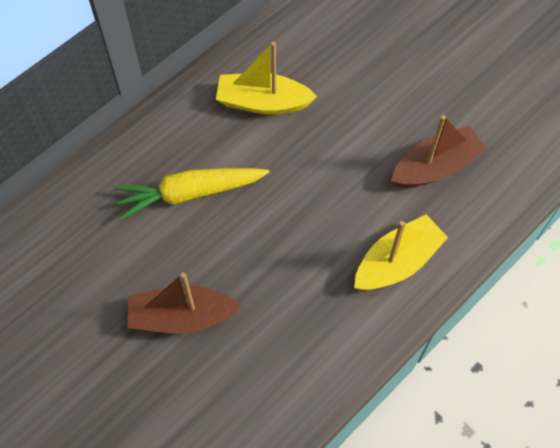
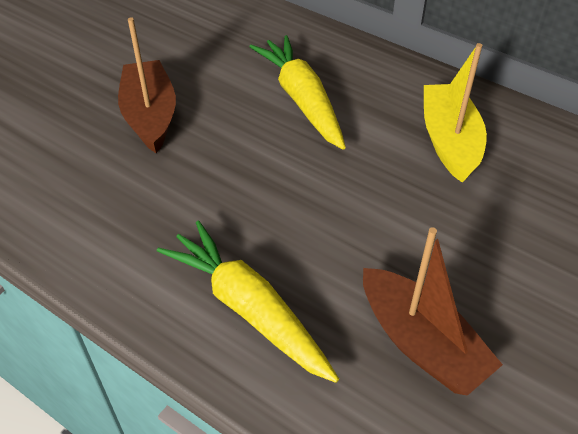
camera: 80 degrees right, 15 degrees down
(397, 262) = (248, 308): yellow boat -> yellow carrot

